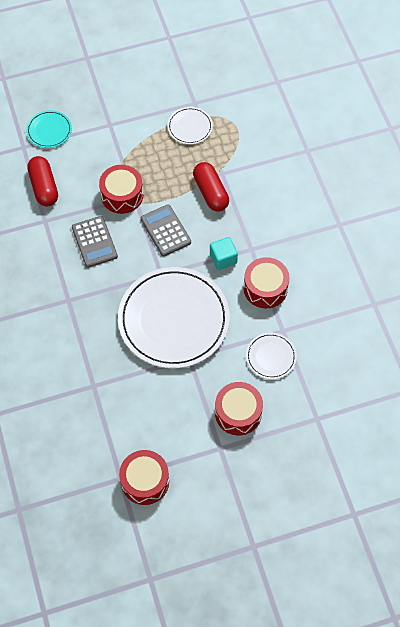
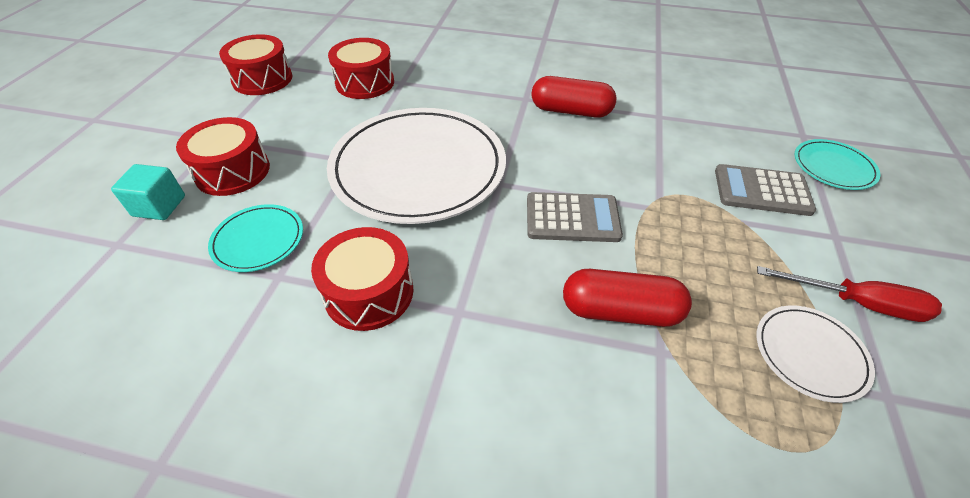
camera: 120 degrees right, 15 degrees down
(44, 187) = (719, 131): red capsule -> red capsule (571, 111)
(94, 242) = (598, 144): grey calculator -> grey calculator (762, 191)
(122, 195) = (669, 197): red drum -> red drum (365, 82)
(151, 114) = (857, 303): none -> red screwdriver
(223, 259) = (470, 264): turquoise cube -> turquoise cube (159, 206)
(271, 357) = (258, 240): white plate -> turquoise plate

